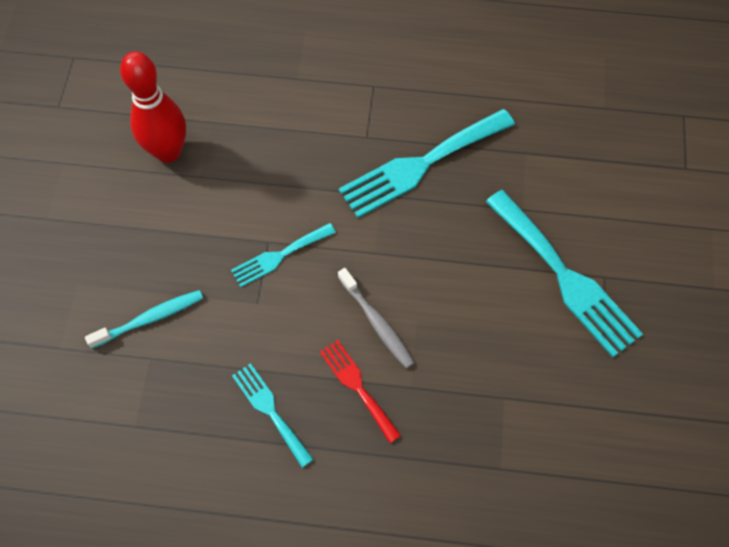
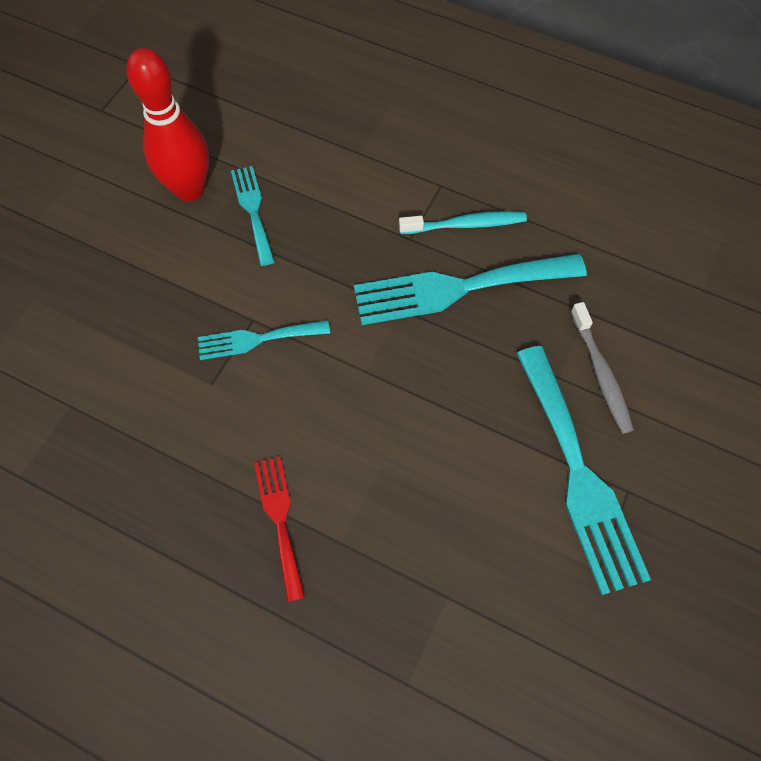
camera: 20 degrees right, 0 degrees up
(150, 319) = (89, 362): turquoise toothbrush -> turquoise toothbrush (465, 224)
(270, 410) = (170, 512): turquoise fork -> turquoise fork (253, 210)
(377, 322) = (333, 452): grey toothbrush -> grey toothbrush (601, 373)

